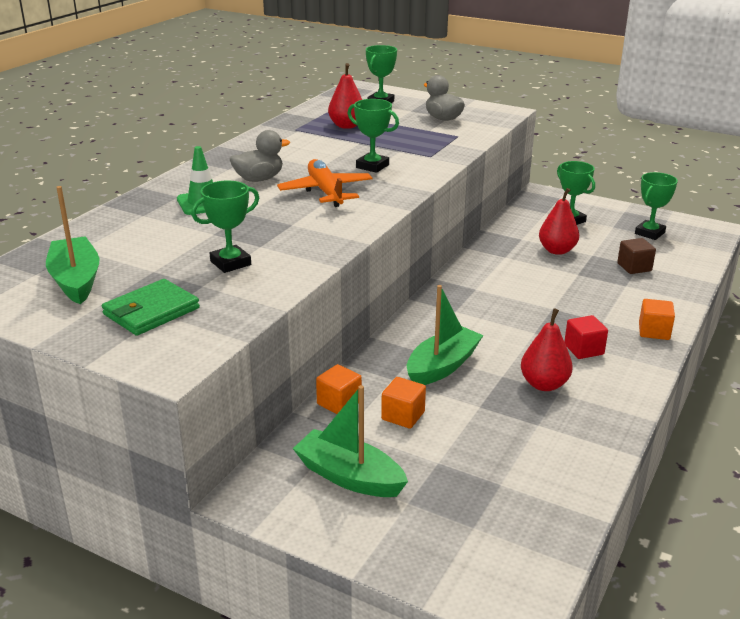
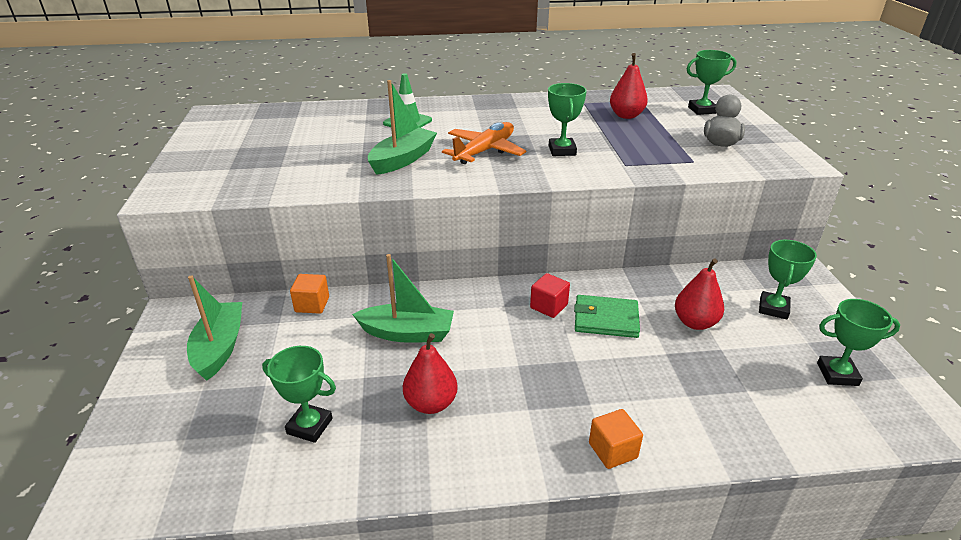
camera: 55 degrees right, 5 degrees up
(76, 280) = (253, 130): green boat -> green boat (403, 159)
(151, 311) = (230, 164): green wallet -> green wallet (605, 319)
(230, 263) = (323, 162): green trophy -> green trophy (310, 426)
(259, 179) = (472, 123): grey duck -> none
(403, 416) = (317, 341): orange cube -> none
(584, 349) = (519, 408): red cube -> red cube (549, 306)
(634, 267) = (737, 388): brown cube -> none

